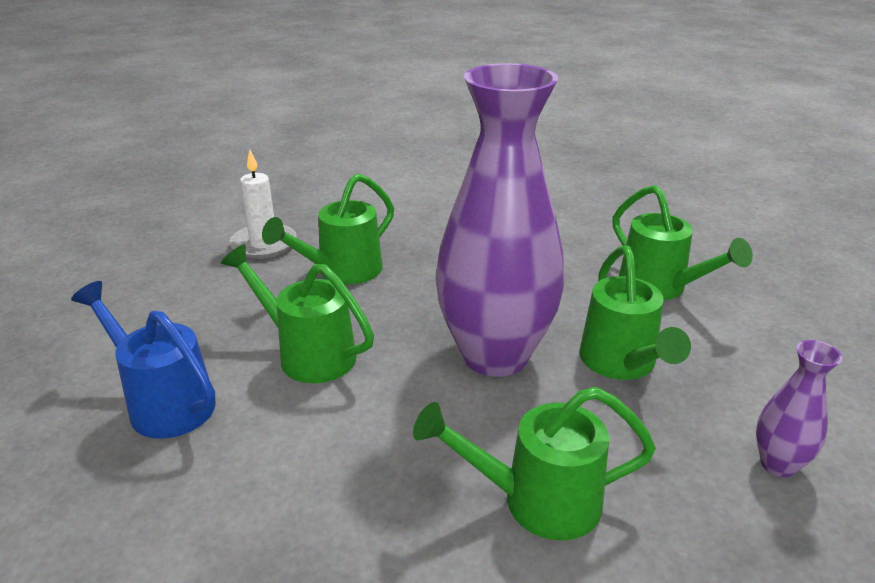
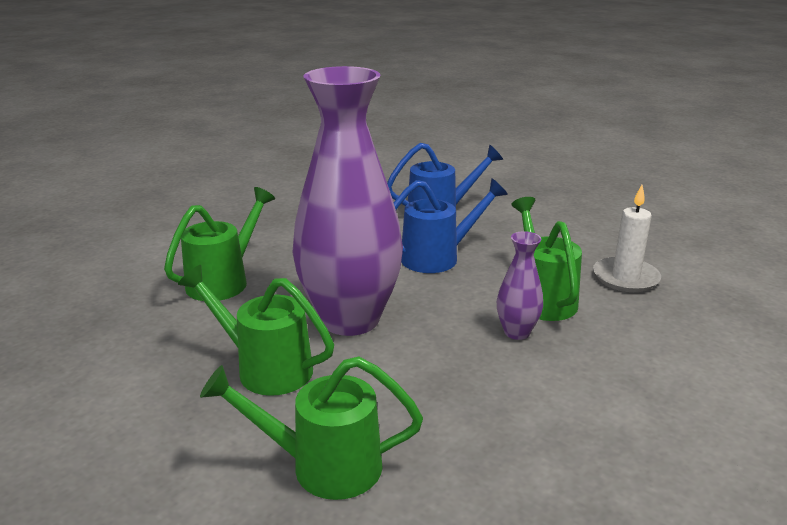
camera: 125 degrees right, 5 degrees down
(308, 354) = (437, 257): green watering can -> blue watering can
(778, 464) = (101, 373): purple vase -> purple vase (516, 332)

